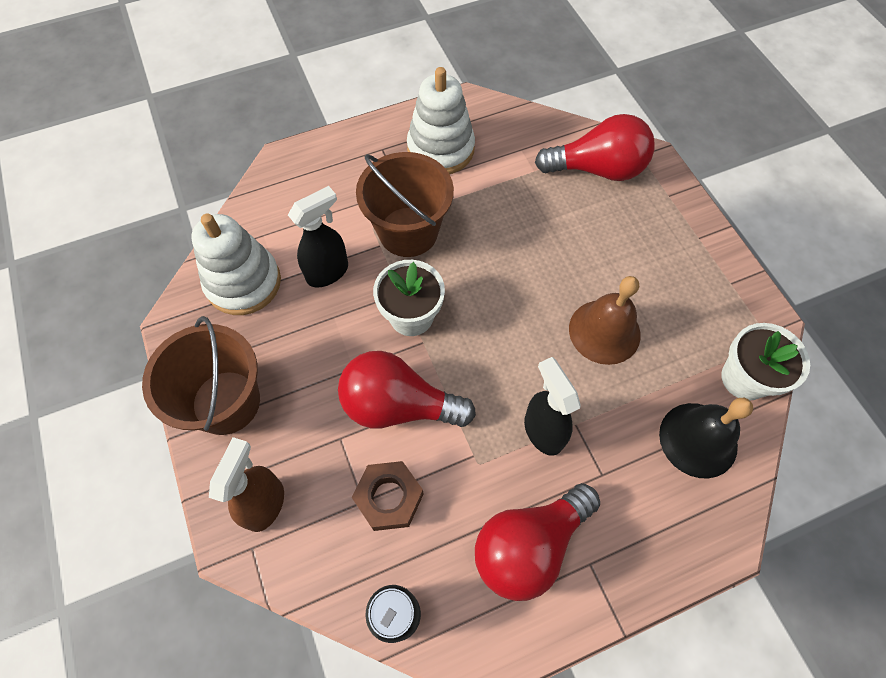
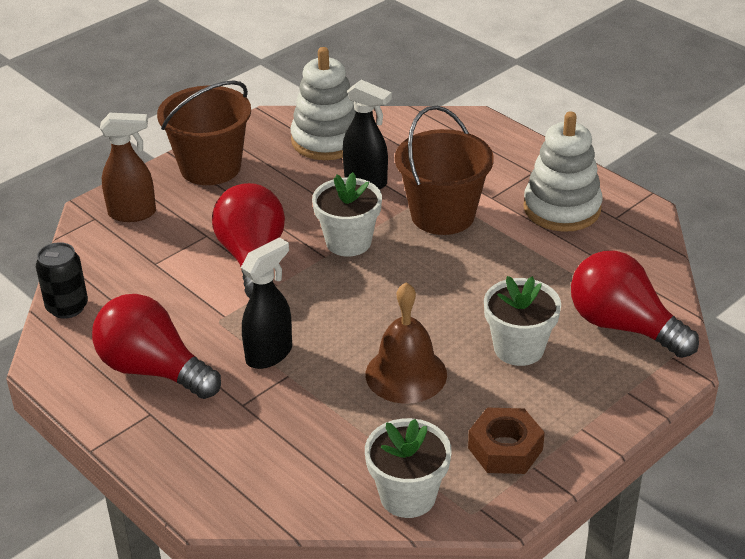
camera: 70 degrees right, 25 degrees down
(389, 498) = (164, 276): brown nut -> brown nut (505, 449)
(597, 169) = (623, 326): red light bulb -> red light bulb turned 150 degrees clockwise
(600, 243) = (519, 348): none -> white flower pot
(698, 439) = (313, 468): black bell -> none

